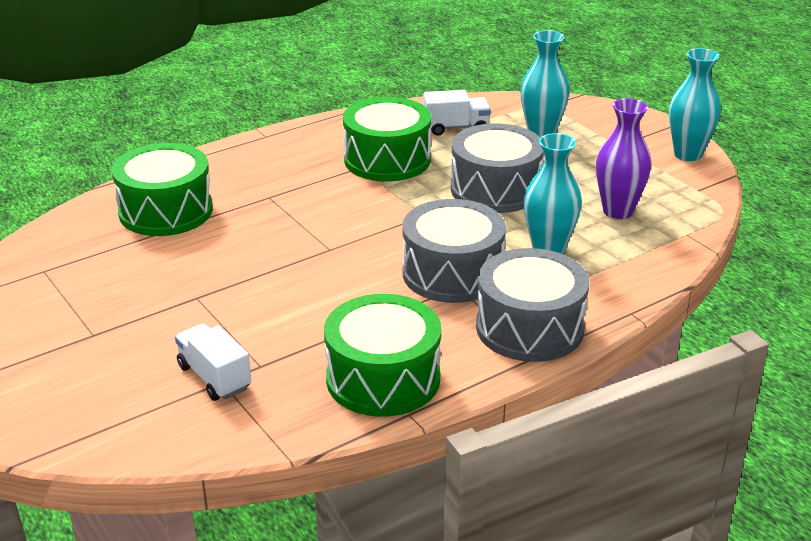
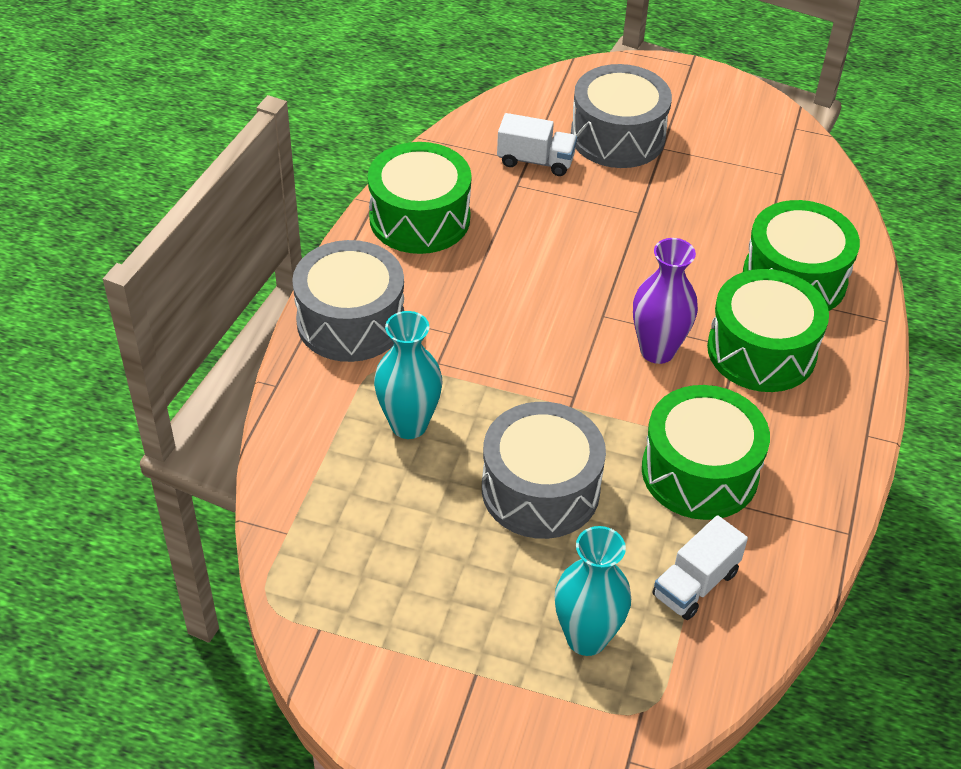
camera: 140 degrees right, 15 degrees up
(257, 189) = (761, 350): none -> green drum
(452, 273) = (469, 346): grey drum -> grey drum (617, 136)
(618, 211) = (384, 530): purple vase -> purple vase (657, 350)
(687, 154) = (375, 707): turquoise vase -> none

